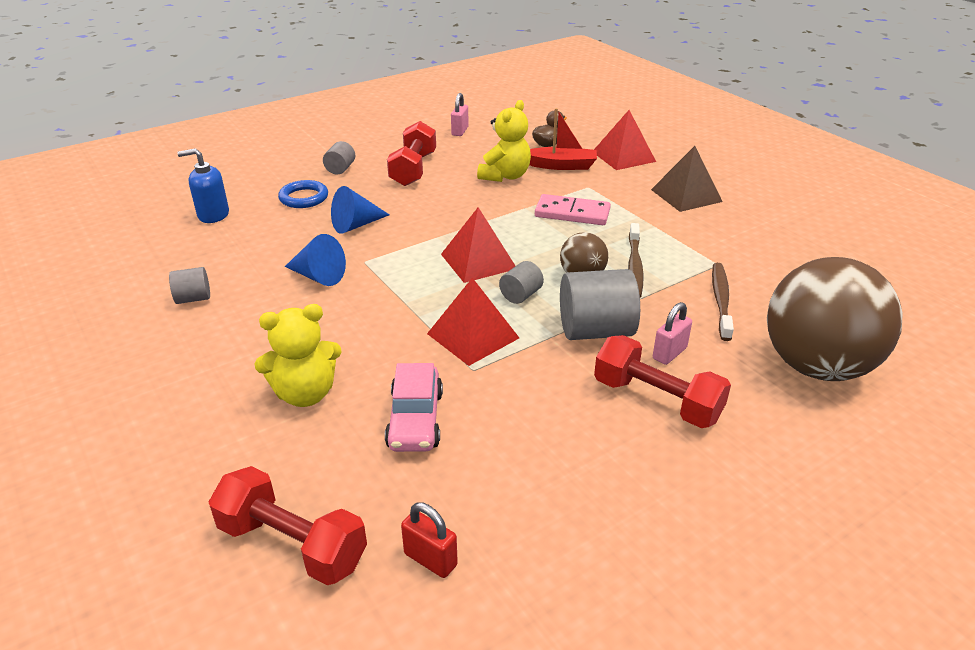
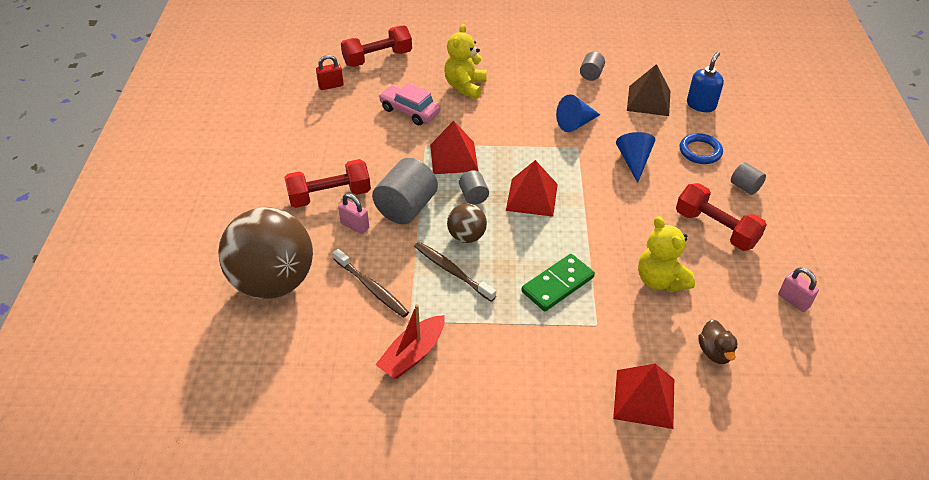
camera: 125 degrees right, 10 degrees up
(561, 165) = (656, 333): red boat -> red boat (413, 354)
(572, 213) = (557, 284): pink domino -> green domino
(669, 353) = (355, 226): pink padlock -> pink padlock turned 45 degrees counterclockwise
(686, 195) = (525, 387): brown pyramid -> brown pyramid (648, 100)

